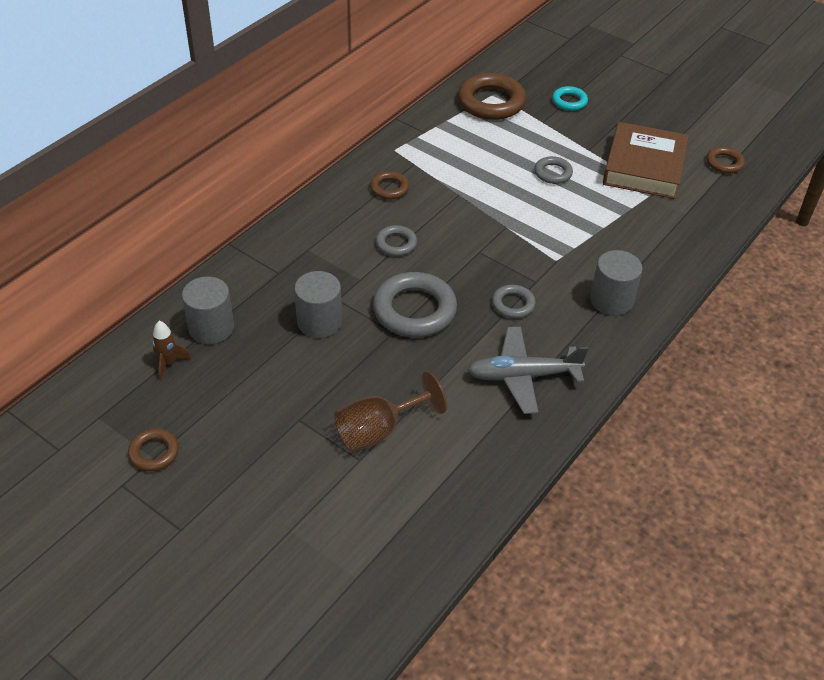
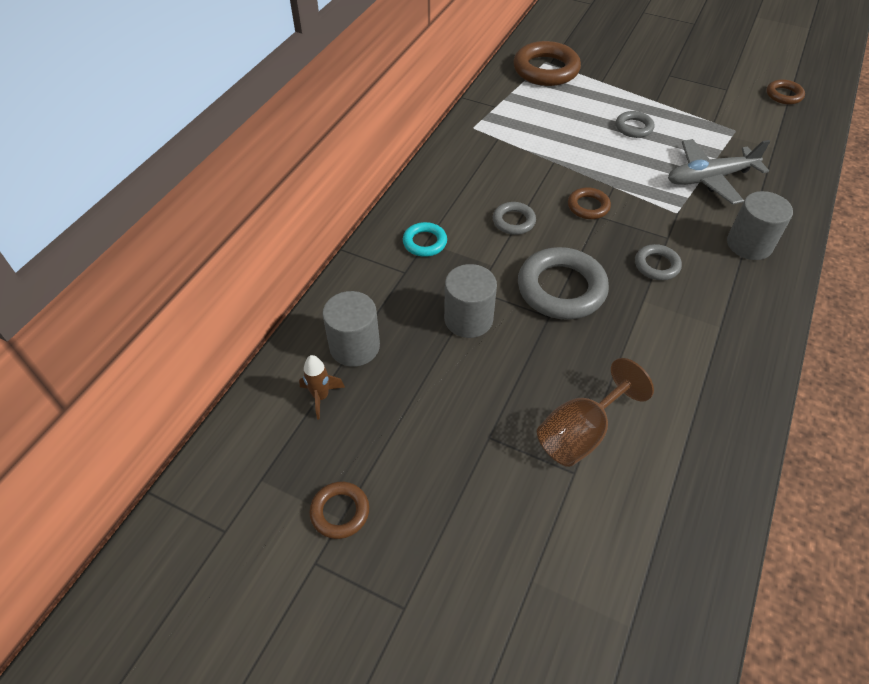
camera: 10 degrees left, 5 degrees up
(389, 188) = (484, 166): brown ring -> brown ring (588, 206)
(522, 376) = (701, 341): grey plane -> grey plane (709, 178)
(569, 101) = (617, 59): turquoise ring -> turquoise ring (424, 242)
(644, 167) = (714, 109): brown book -> none

